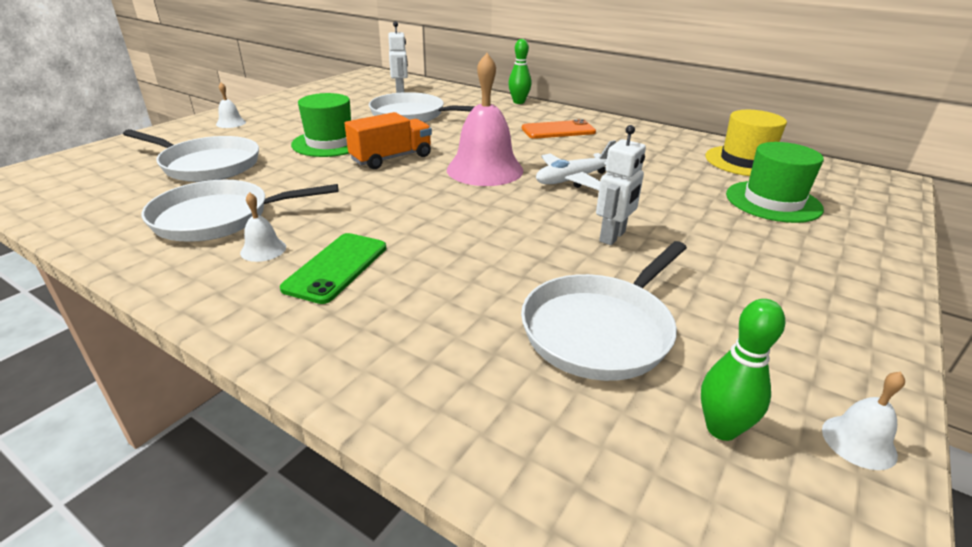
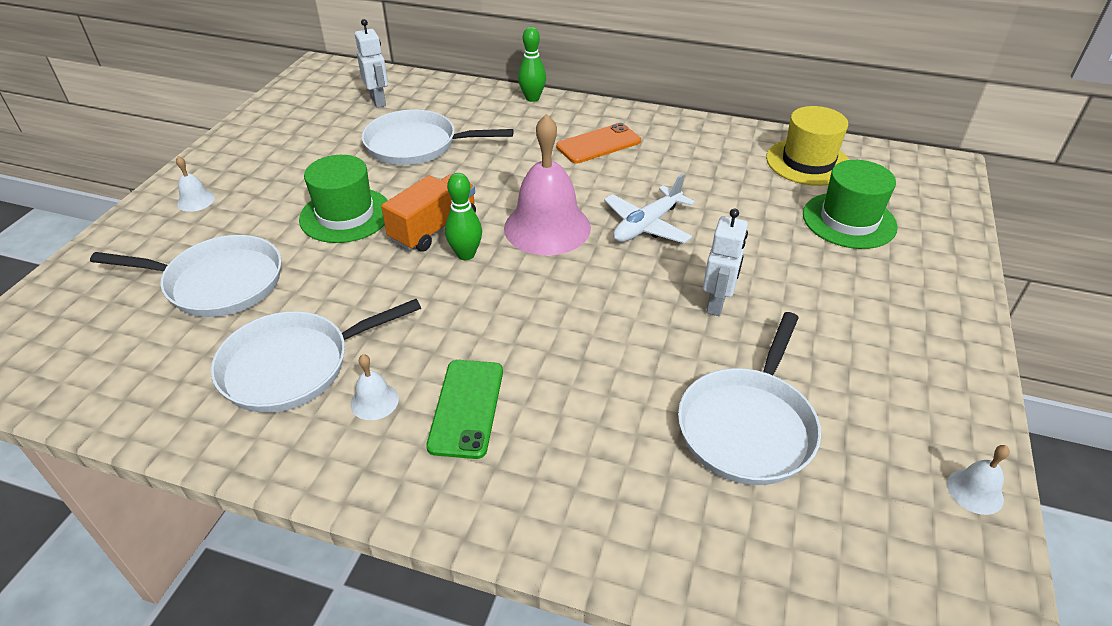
camera: 15 degrees left, 10 degrees up
(721, 429) = (875, 506): green bowling pin -> green bowling pin (466, 254)

